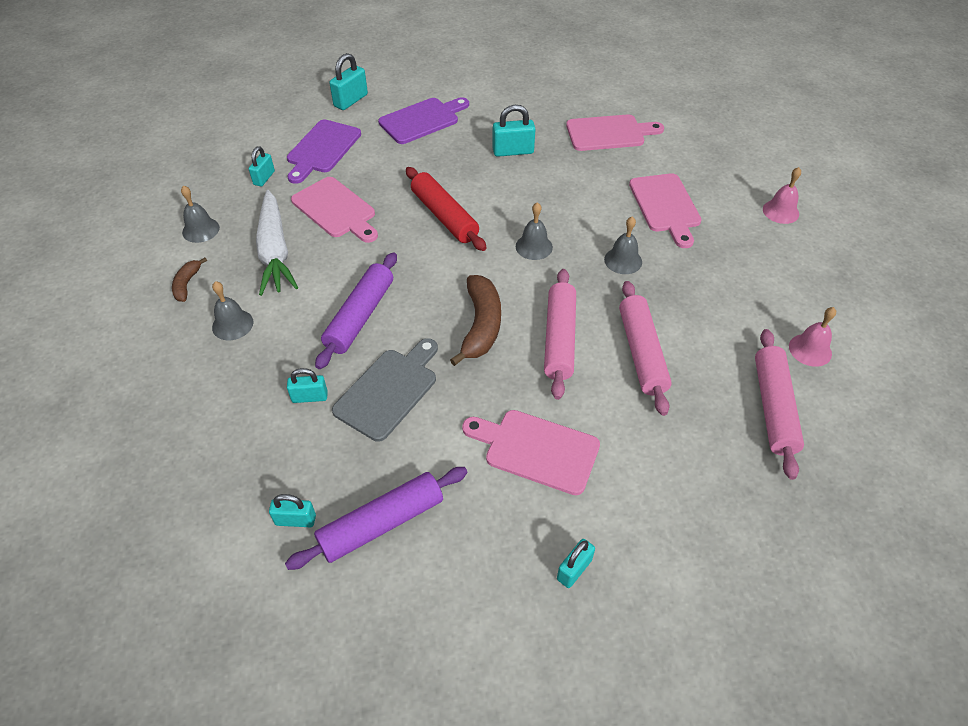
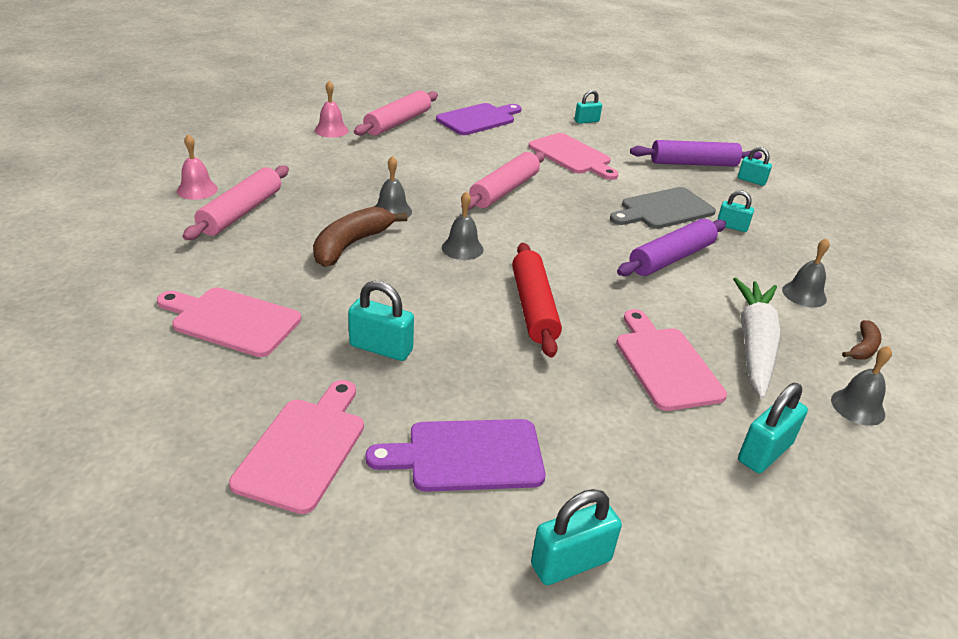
camera: 155 degrees left, 15 degrees down
(264, 178) = (764, 452): turquoise padlock -> turquoise padlock, size x1.52
(322, 149) = (660, 468): purple cutting board -> purple cutting board (478, 119)
(481, 325) = (562, 217): brown banana -> brown banana (351, 245)
(642, 352) = (450, 165): pink rolling pin -> pink rolling pin (241, 212)
(665, 206) = (291, 230): pink cutting board -> pink cutting board (304, 448)

